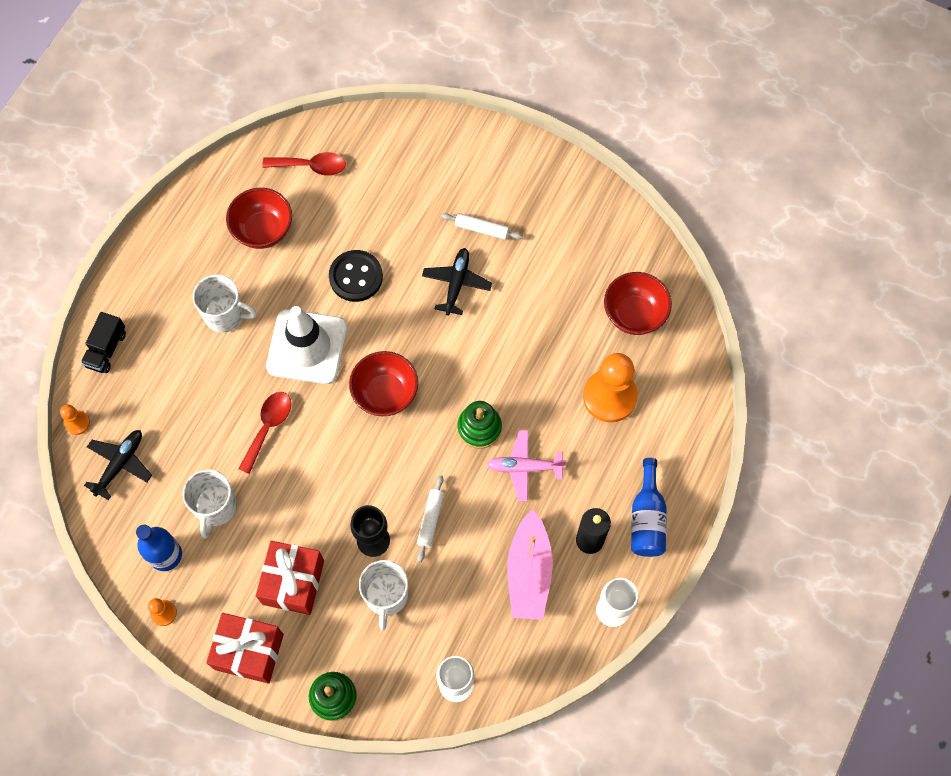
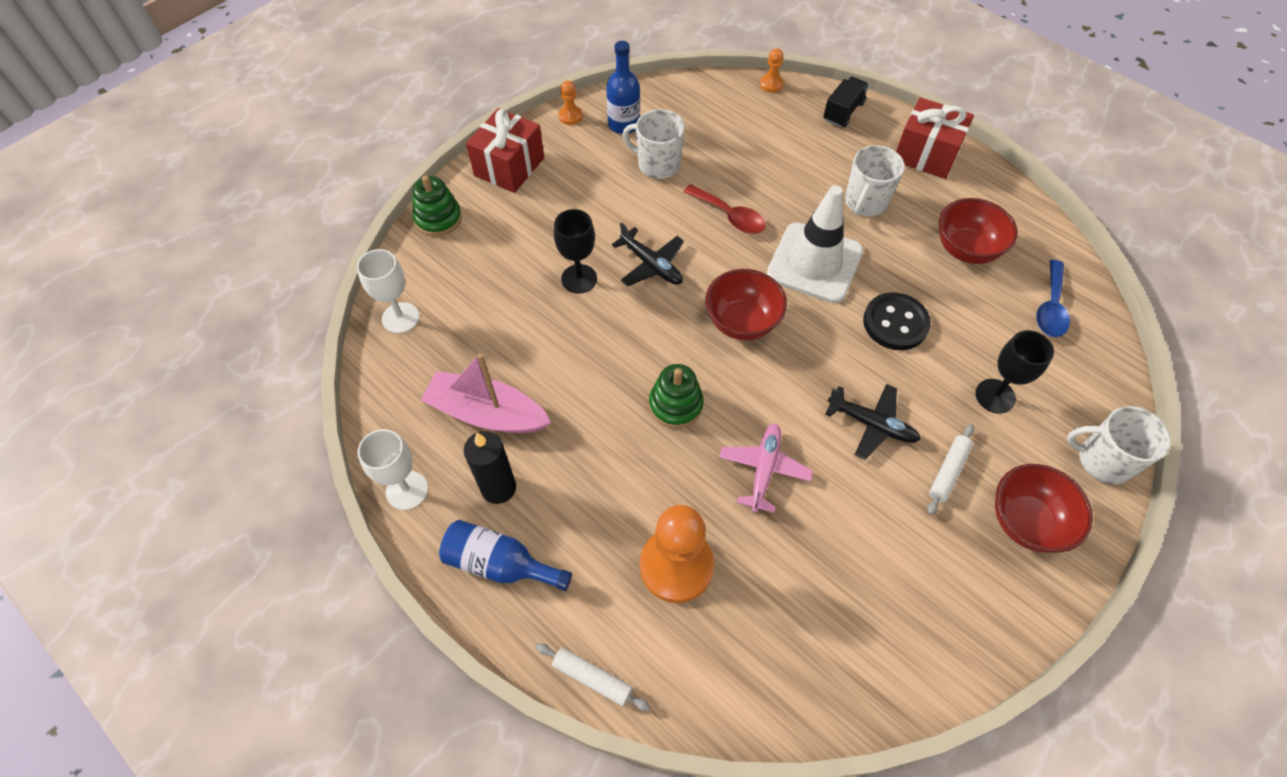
camera: 105 degrees right, 10 degrees down
(106, 349) = (843, 111): black truck -> black truck turned 90 degrees clockwise
(120, 464) = (722, 106): black plane -> black plane (651, 265)
(293, 582) = (561, 208): red gift -> red gift (926, 154)
(311, 166) = (1050, 307): red spoon -> blue spoon
(386, 596) = (516, 278): white mug -> white mug (1103, 460)
(407, 202) = (995, 396): none -> black goblet
(431, 520) = (582, 333): white rolling pin -> white rolling pin (592, 678)
(524, 467) = (612, 440): pink plane -> pink plane (764, 469)
(634, 314) = (790, 636): red bowl -> red bowl (1026, 522)

